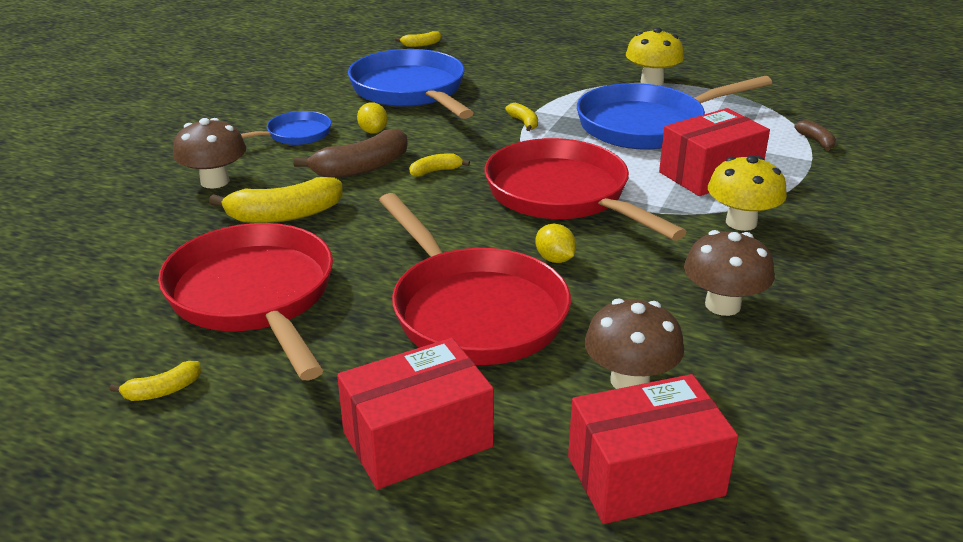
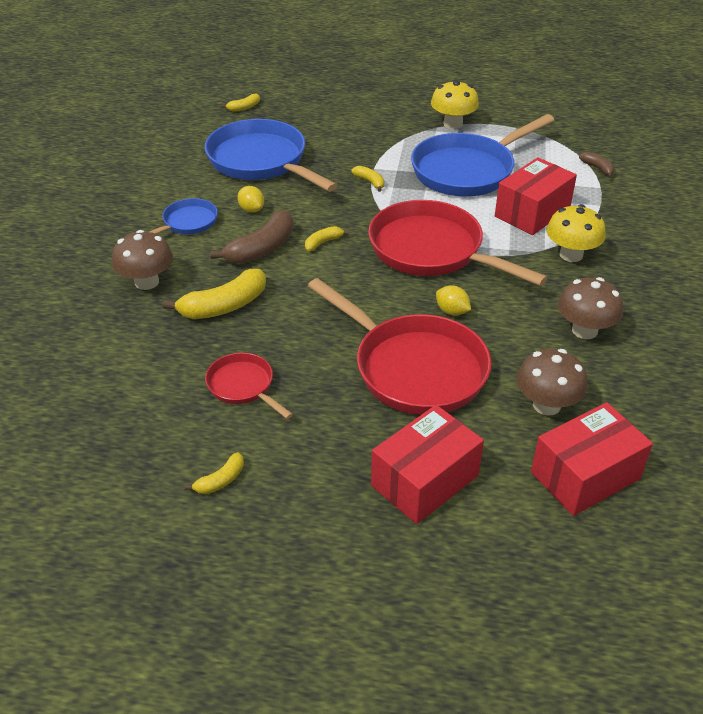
camera: 15 degrees left, 10 degrees up
(254, 296) = (243, 386): red pan -> red pan, size x0.50

